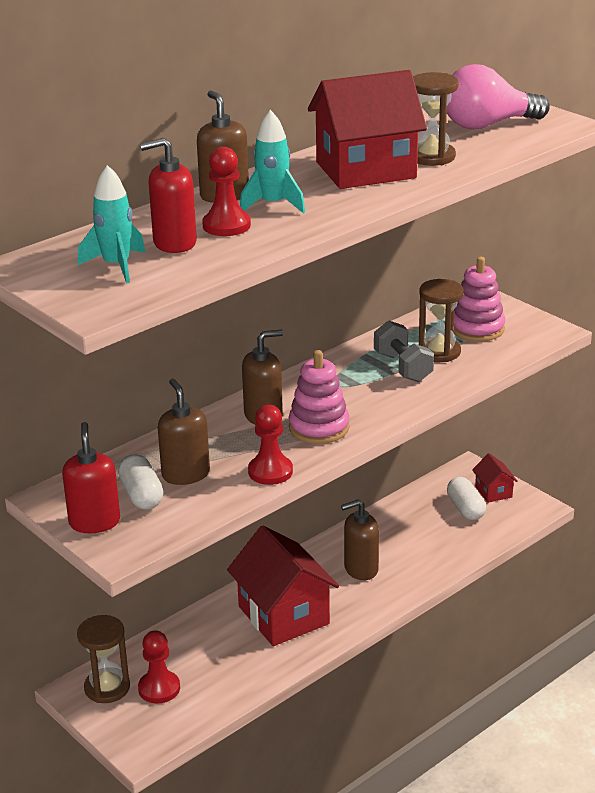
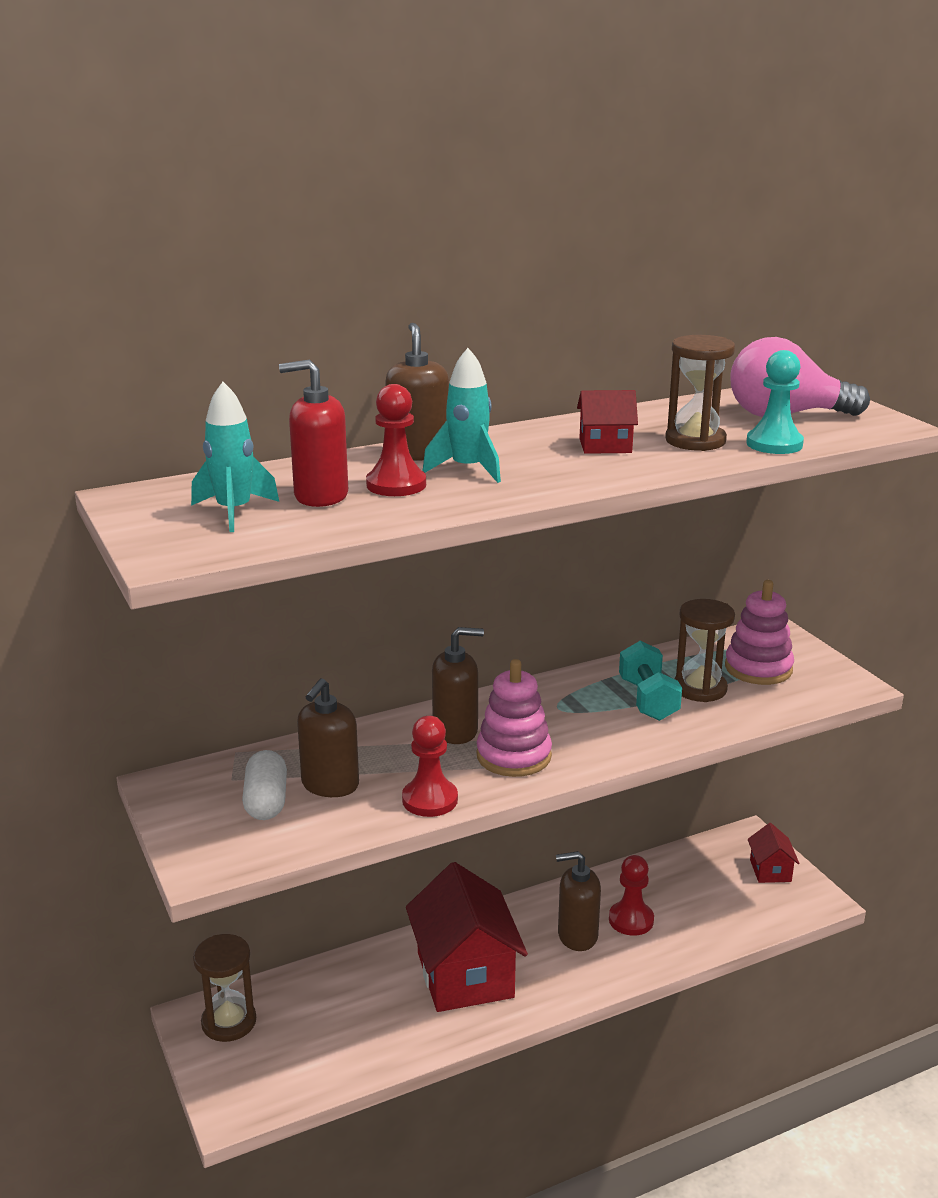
camera: 15 degrees right, 5 degrees down
(94, 522) = (195, 824): red soap dispenser -> none
(159, 688) = (285, 1036): red pawn -> red pawn (631, 920)
(185, 474) = (330, 785): brown soap dispenser -> brown soap dispenser turned 150 degrees counterclockwise
(365, 170) = (605, 446): red house -> red house, size x0.47
(403, 367) = (648, 700): grey dumbbell -> turquoise dumbbell
(465, 509) = (729, 885): white capsule -> none
(491, 152) = (774, 444): none -> turquoise pawn

